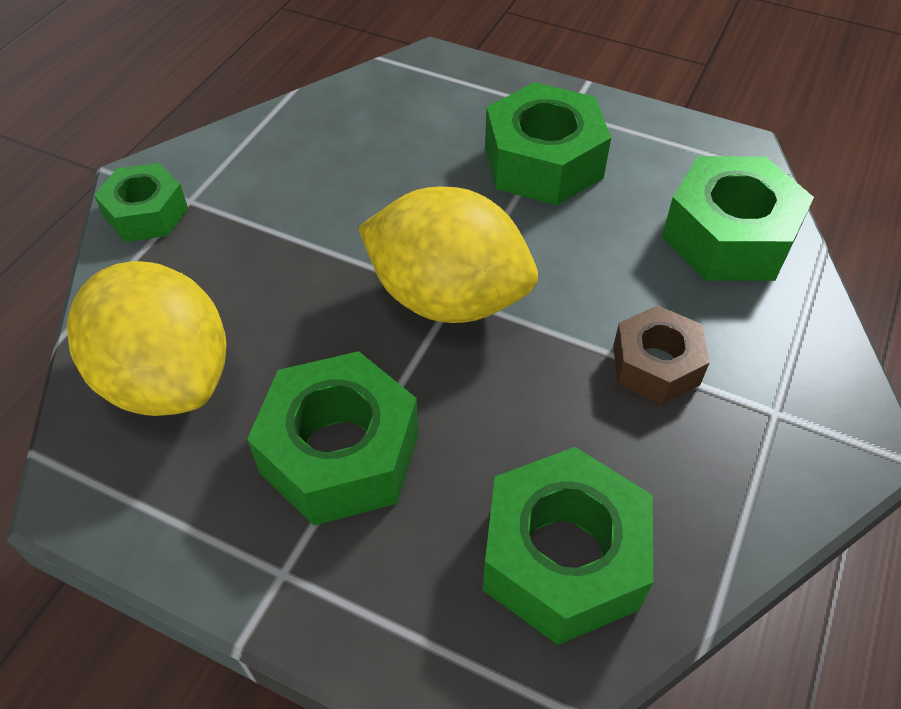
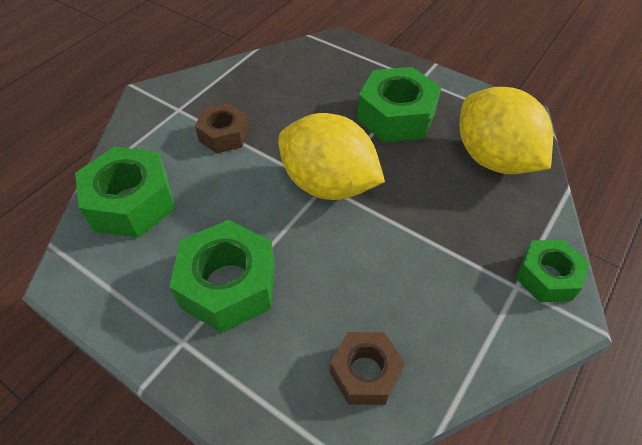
camera: 170 degrees left, 0 degrees up
(371, 110) = (365, 373): none -> brown nut
(562, 557) = (303, 72): green nut -> none

